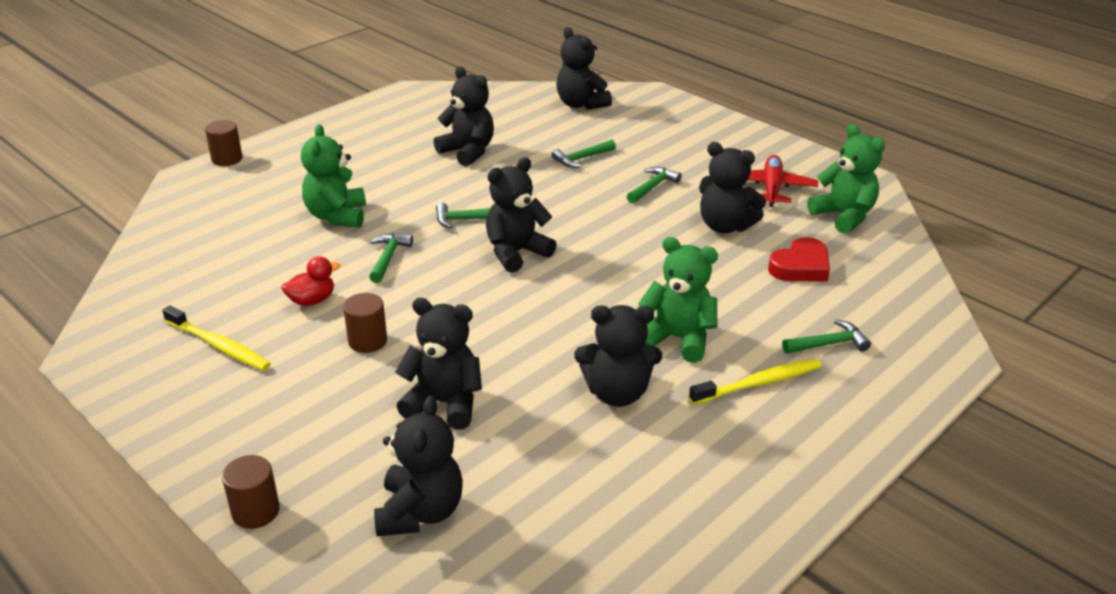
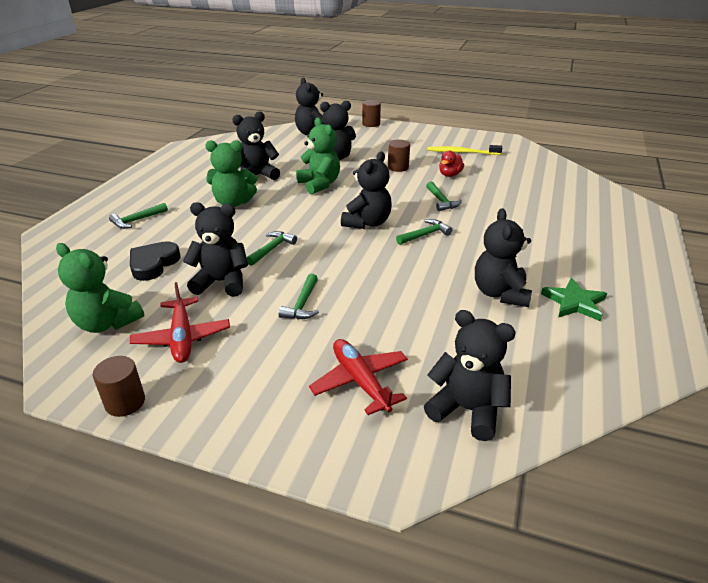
camera: 155 degrees right, 0 degrees up
(227, 159) = (657, 232): brown cylinder -> brown cylinder (125, 402)
(337, 216) = (510, 215): green teddy bear -> green teddy bear (319, 184)
(417, 132) = (574, 302): none -> green star
(468, 152) = (500, 293): black teddy bear -> black teddy bear turned 75 degrees clockwise
(581, 159) = (391, 317): green hammer -> green hammer (272, 249)
(640, 131) = (360, 381): none -> red plane
(759, 383) = (181, 194): yellow toothbrush -> none
(800, 266) = (153, 264): red heart -> black heart

